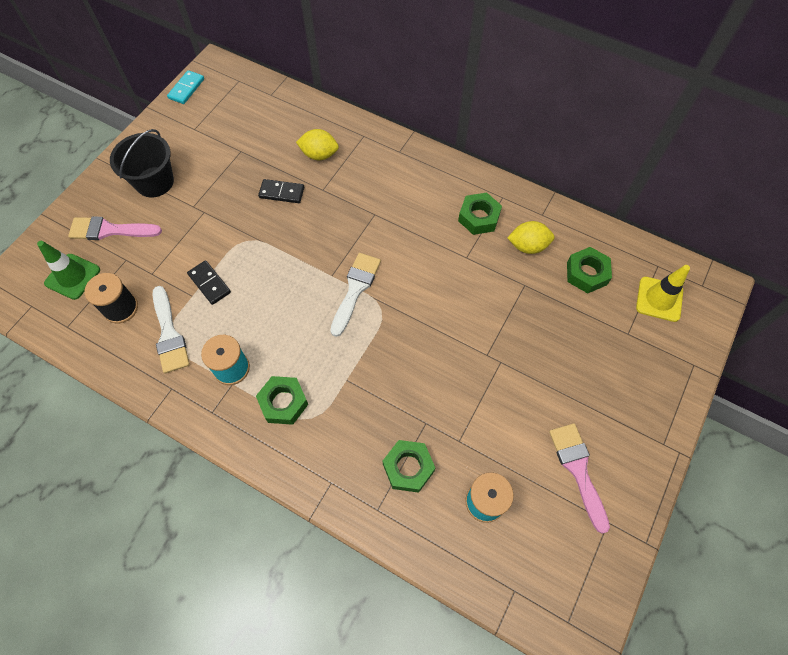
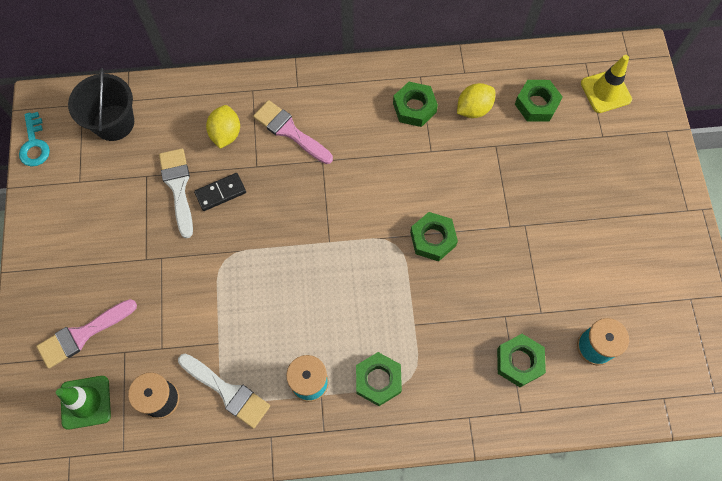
camera: 35 degrees left, 5 degrees up
(154, 182) = (86, 259): black bucket -> black bucket (114, 122)
(186, 89) = (34, 144): turquoise domino -> turquoise key
(209, 283) = (225, 321): black domino -> none
(319, 155) = (226, 134): yellow lemon -> yellow lemon turned 60 degrees counterclockwise
(355, 289) = (360, 241): white brush -> white brush (178, 187)
(414, 324) = (433, 239): none -> green nut
(578, 470) = (643, 273): pink brush -> pink brush (289, 131)

